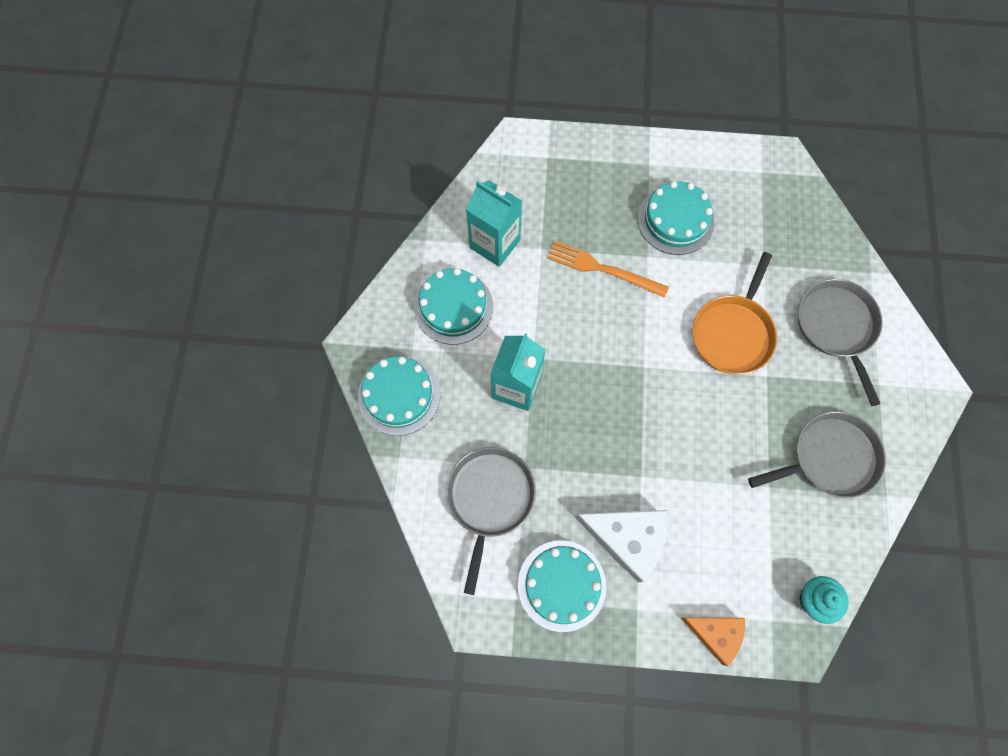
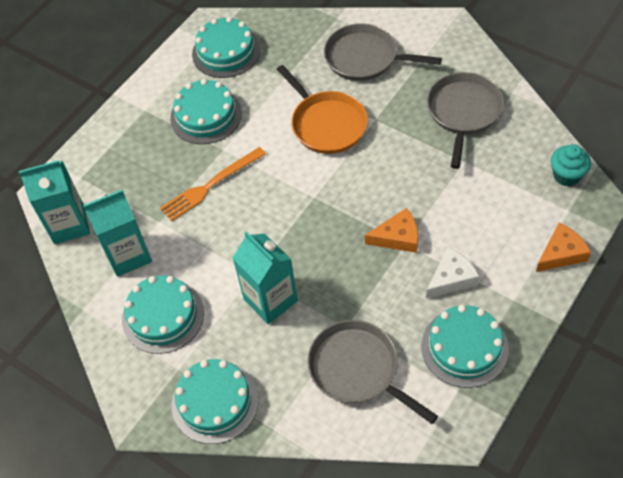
camera: 55 degrees left, 15 degrees down
(497, 178) = (69, 225): none -> turquoise carton
(628, 538) = (451, 278): white cheese -> white cheese, size x0.65
(644, 466) = (397, 237): none -> orange cheese
(760, 194) = (226, 52): none -> turquoise cake

